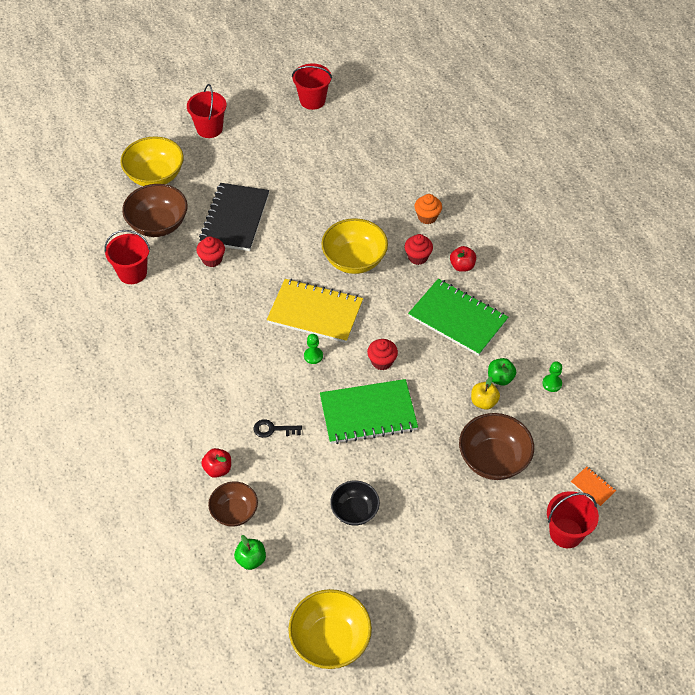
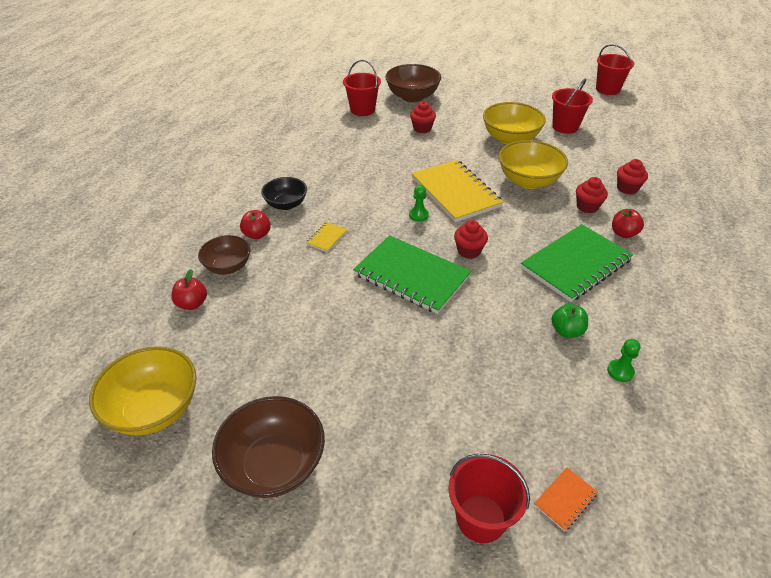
camera: 45 degrees right, 10 degrees down
(155, 176) = (443, 76): yellow bowl -> yellow bowl (510, 139)
(209, 129) = (511, 72): red bucket -> red bucket (565, 127)
(235, 219) = (467, 118): black notebook -> none
(251, 559) = (192, 304): green apple -> red apple
(273, 429) = (327, 238): black key -> yellow notebook
(354, 511) = (308, 332): black bowl -> black bowl (286, 204)
(427, 217) = (627, 188): orange cupcake -> red cupcake
(457, 319) = (575, 264): green notebook -> green notebook turned 60 degrees clockwise
(483, 402) = (527, 337): yellow apple -> none
(493, 459) = (481, 388): brown bowl -> brown bowl (274, 464)
(592, 487) = (565, 499): orange notebook -> orange notebook turned 45 degrees clockwise

